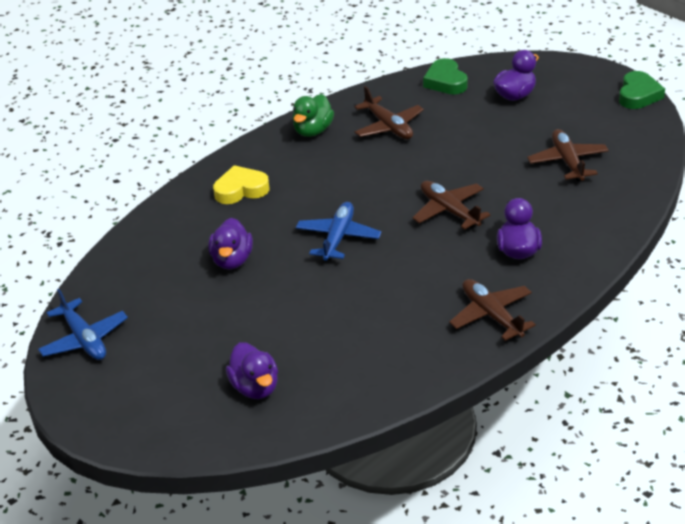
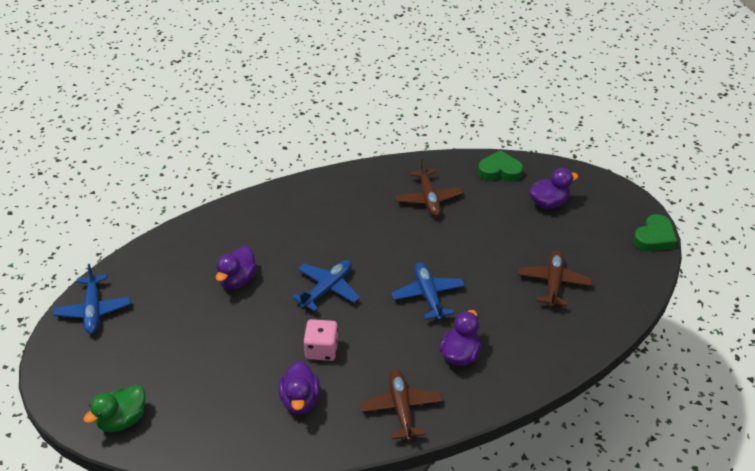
camera: 20 degrees right, 5 degrees up
(241, 190) = (282, 218): yellow heart -> none
(255, 387) = (184, 402): purple duck -> purple duck (300, 400)
(313, 131) = (368, 182): green duck -> green duck (122, 420)
(371, 293) = (321, 350): none -> pink dice
(445, 81) = (499, 171): green heart -> green heart turned 90 degrees clockwise
(449, 211) = (428, 295): brown plane -> blue plane

